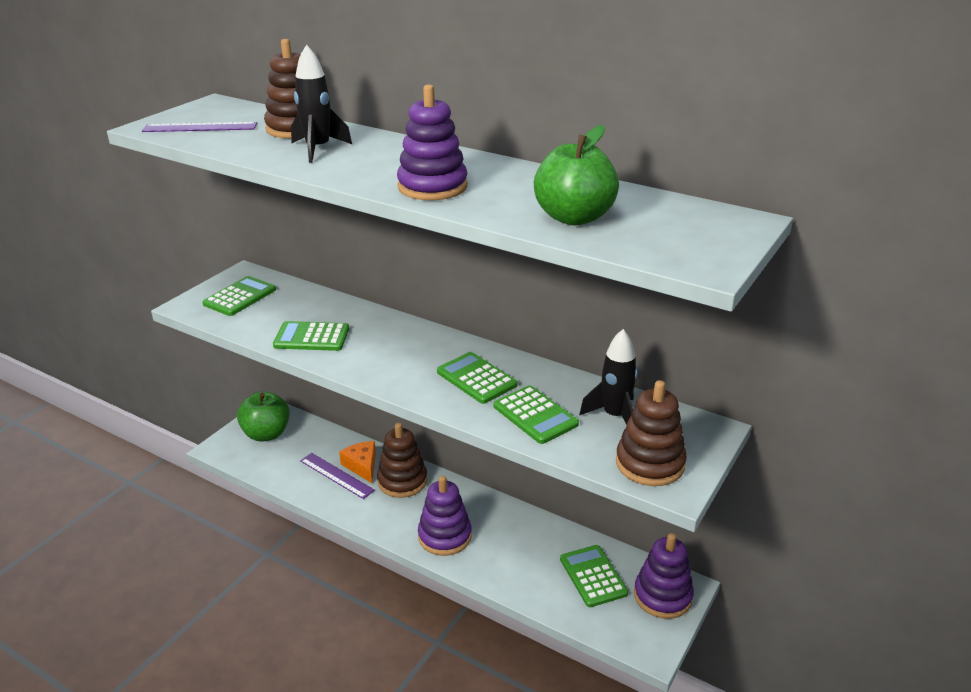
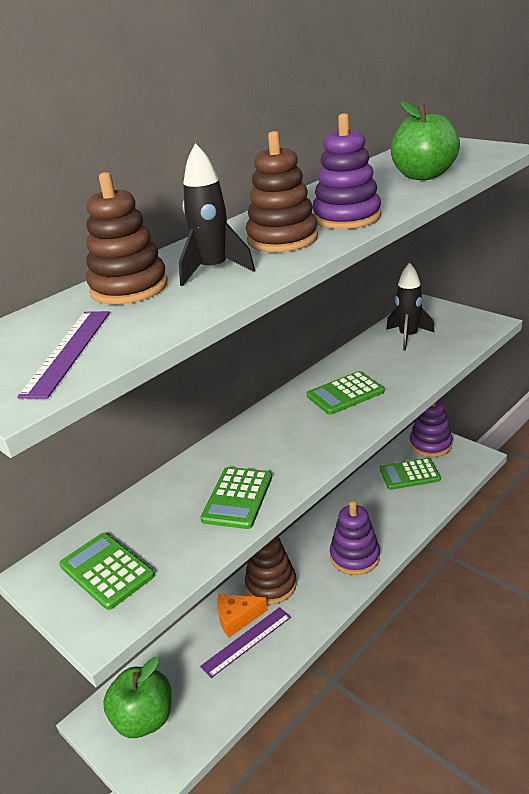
camera: 75 degrees left, 0 degrees up
(535, 415) = (404, 368): green calculator -> none
(650, 463) = (465, 328): brown stacking toy -> brown stacking toy (282, 239)

